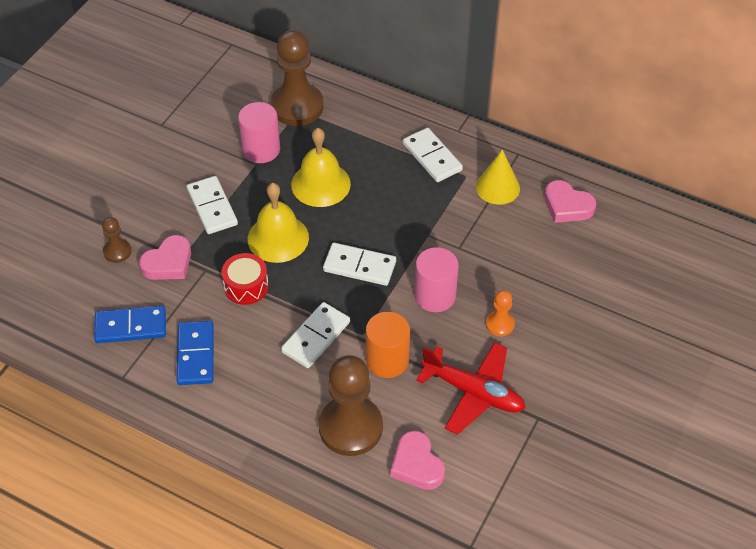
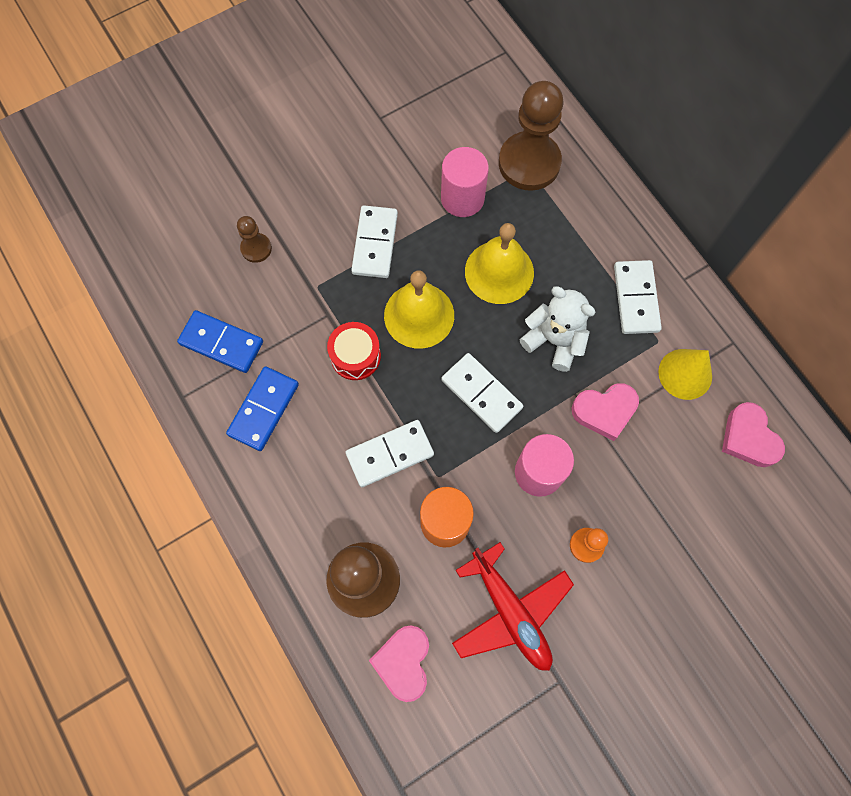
camera: 30 degrees right, 20 degrees up
(168, 263) = (296, 288): pink heart -> pink heart (604, 411)
(391, 209) = (554, 340): none -> white teddy bear

